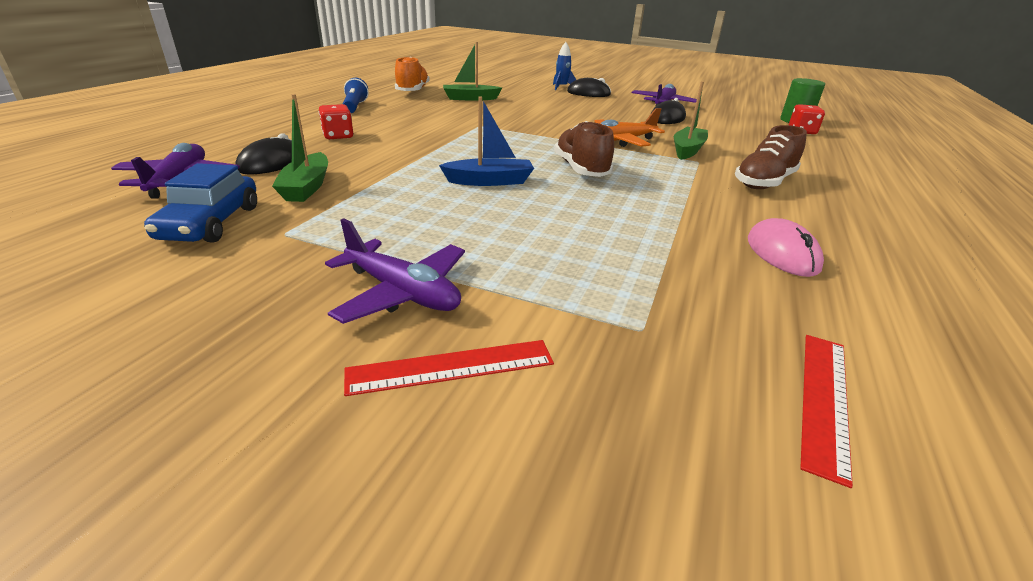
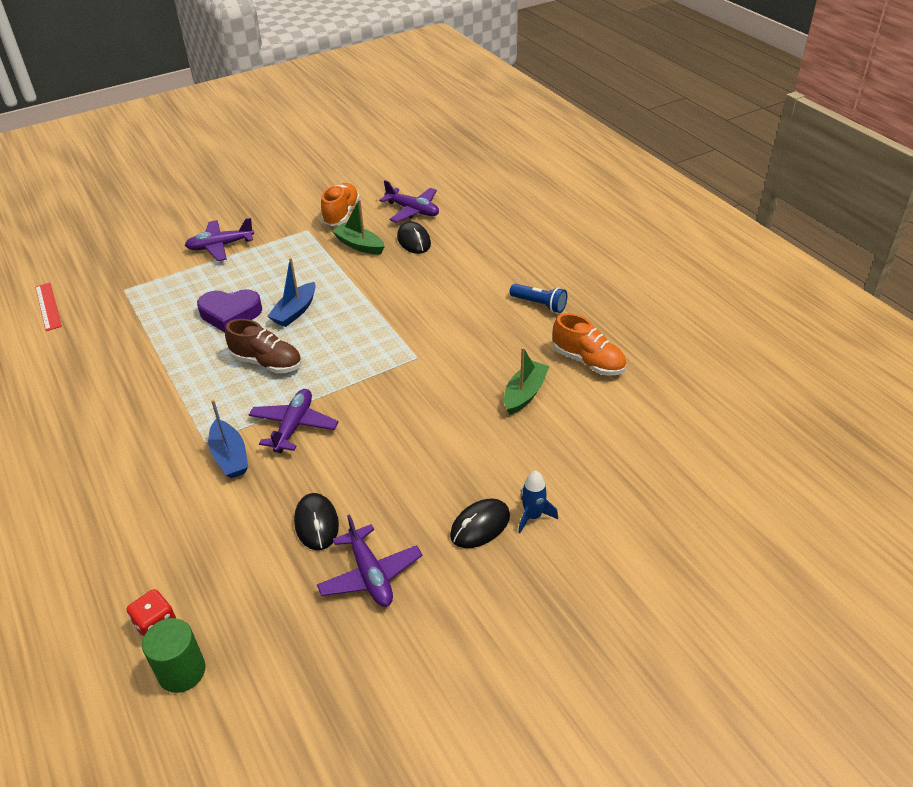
camera: 130 degrees right, 10 degrees up
(211, 223) = (341, 214): blue car -> orange shoe
(338, 136) = (451, 276): red dice -> none
(451, 367) = (168, 243): red ruler -> none
(548, 212) = (230, 314): none -> purple heart
(620, 141) = (294, 426): orange plane -> purple plane
(687, 150) = (230, 457): green boat -> blue boat
(764, 182) = (136, 447): brown shoe -> none
(782, 253) = (90, 371): pink mouse -> none

